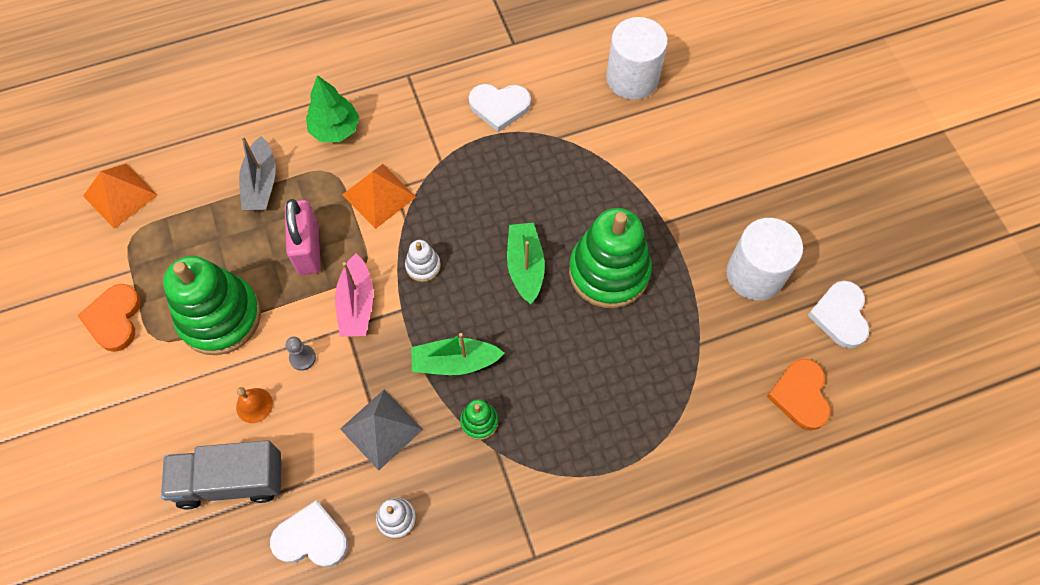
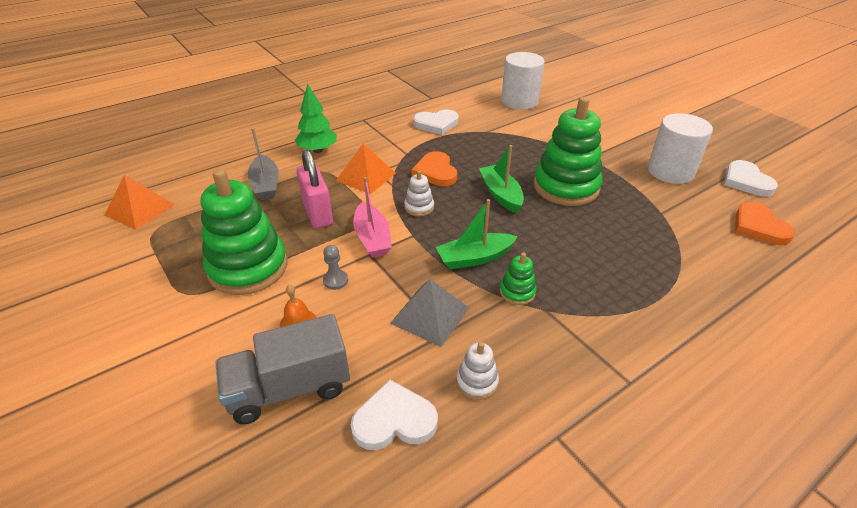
camera: 15 degrees left, 25 degrees down
(114, 319) = (141, 287): orange heart -> orange heart (435, 172)

